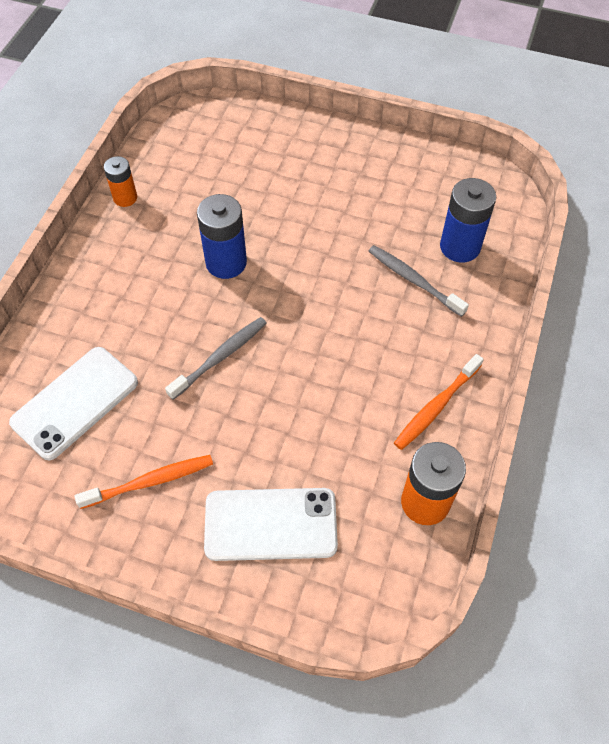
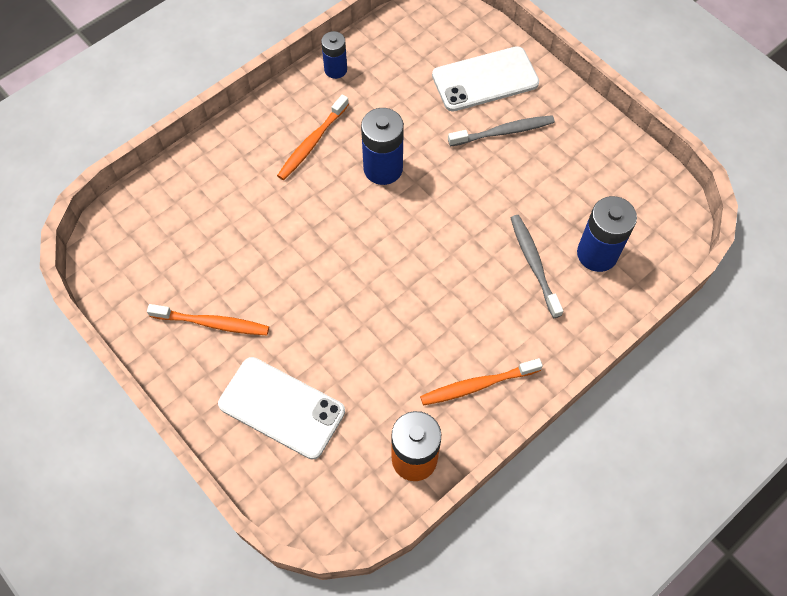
camera: 30 degrees right, 5 degrees up
(75, 402) = (194, 229): white phone -> white phone (485, 79)
(125, 198) = (335, 69): orange battery -> blue battery
(144, 270) = (312, 143): none -> orange toothbrush
(220, 357) = (327, 249): grey toothbrush -> grey toothbrush (503, 132)

